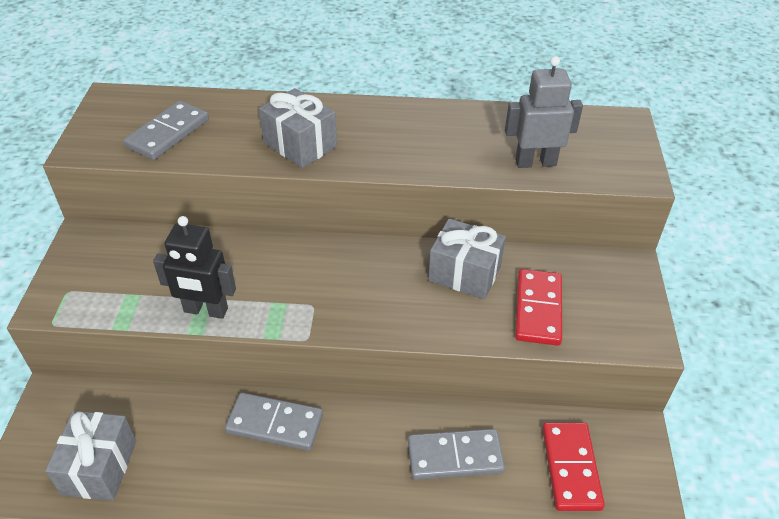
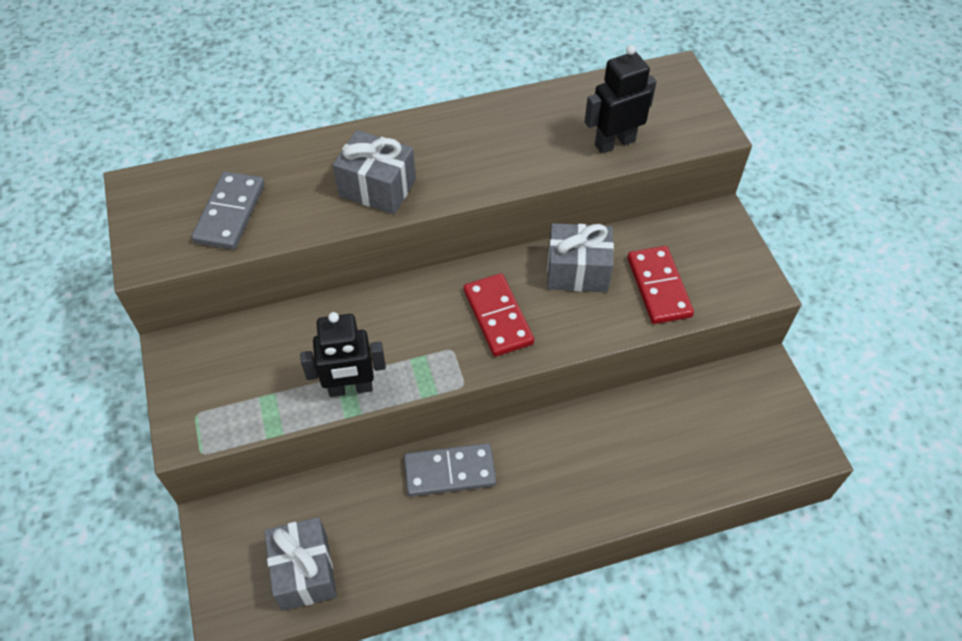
camera: 20 degrees left, 10 degrees up
(455, 456) = (625, 445): grey domino -> none
(535, 162) = (614, 143): grey robot -> black robot
(571, 468) = (726, 421): red domino -> red domino (498, 317)

